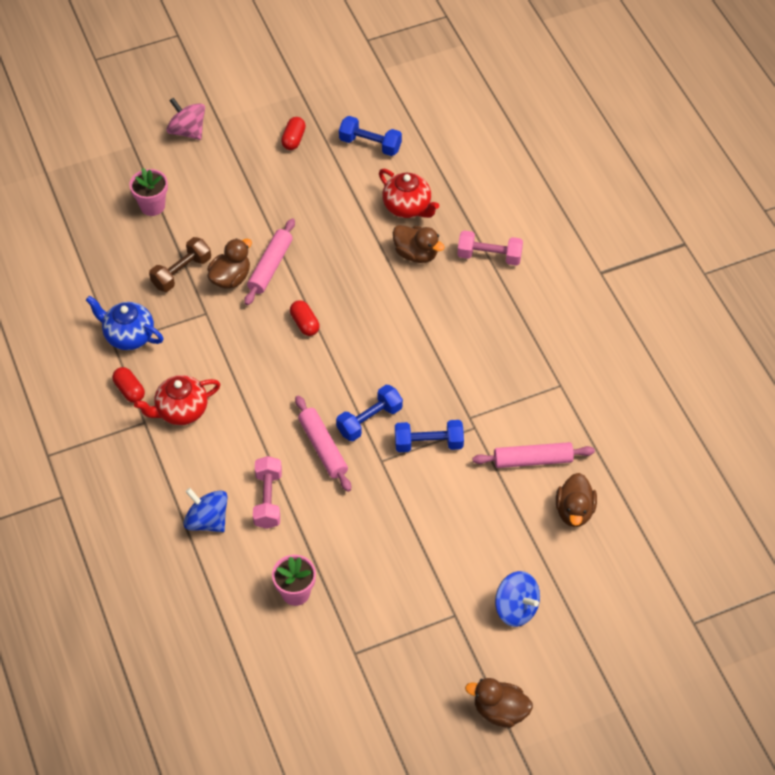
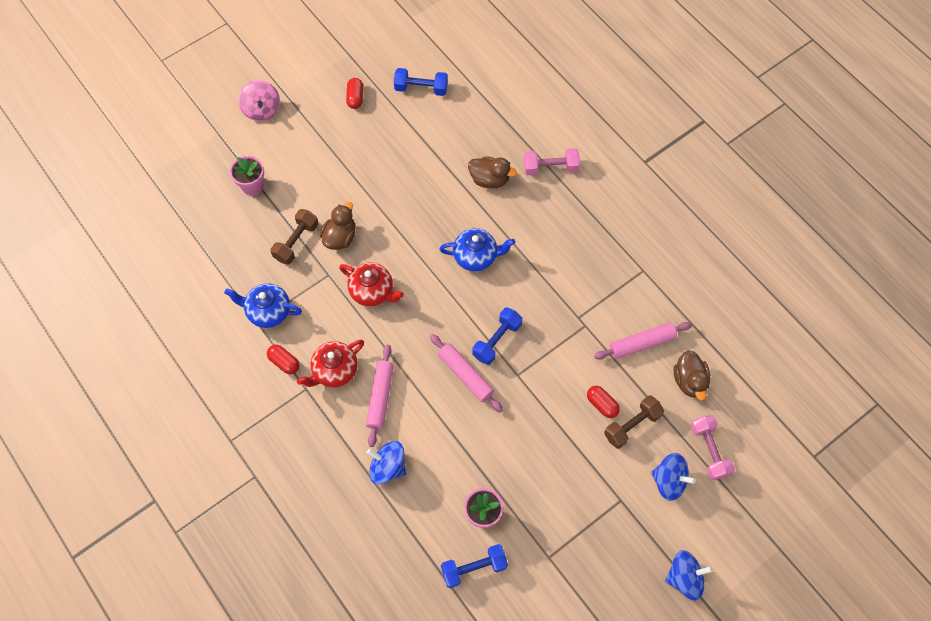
camera: 15 degrees left, 10 degrees up
(187, 131) = (262, 110): pink spinning top -> pink spinning top turned 135 degrees counterclockwise
(268, 499) = (433, 434): pink dumbbell -> pink dumbbell (709, 450)
(270, 266) = (370, 219): pink rolling pin -> pink rolling pin (380, 397)
(305, 323) = (416, 265): red capsule -> red capsule (602, 404)
(375, 330) = (476, 256): none -> blue teapot
(408, 207) = (470, 139): red teapot -> red teapot (373, 291)
(428, 443) = (552, 349): blue dumbbell -> blue dumbbell (474, 568)
(493, 541) = (632, 425): none -> brown dumbbell
(500, 711) = (684, 578): brown duck -> blue spinning top

